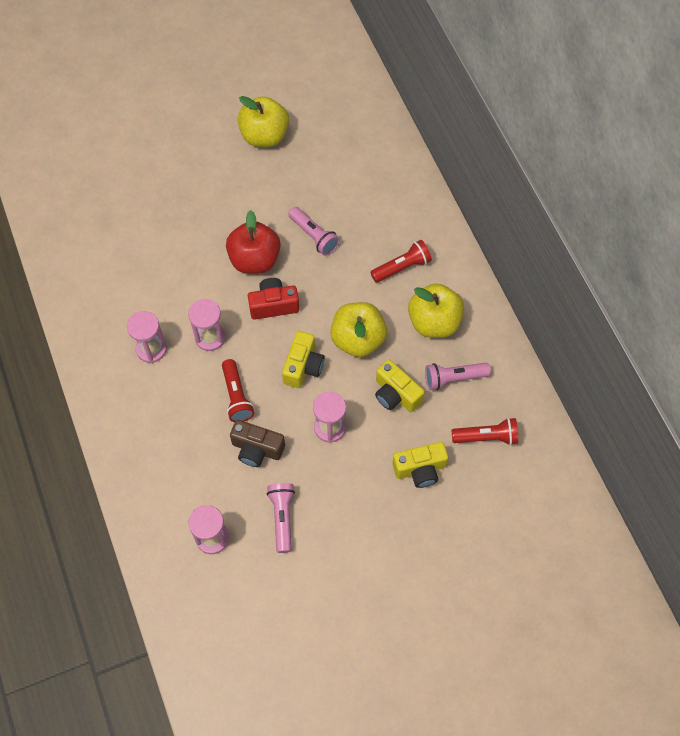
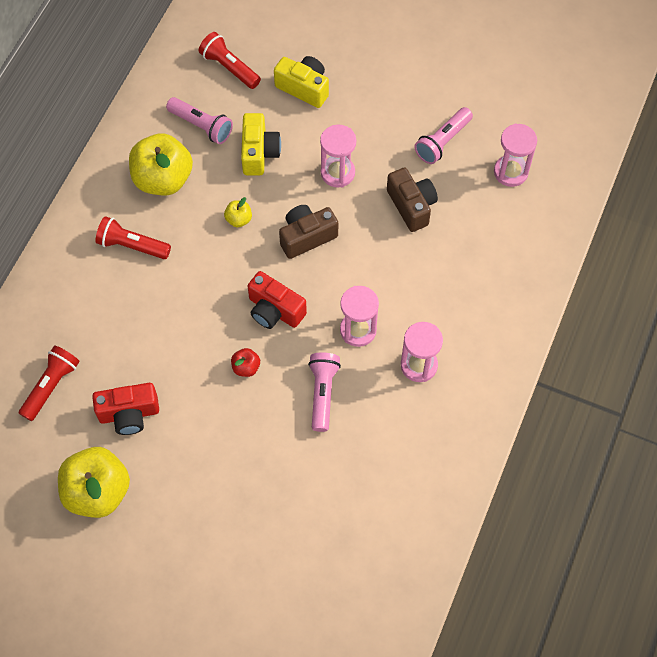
camera: 135 degrees left, 0 degrees up
(237, 396) = (386, 260): red flashlight -> red flashlight (51, 386)
(255, 260) = (246, 367): red apple -> red apple, size x0.44
(292, 182) = (129, 414): none -> red camera
(303, 366) = (306, 237): yellow camera -> brown camera
(314, 236) = (170, 342): pink flashlight -> pink flashlight (322, 393)
(358, 339) = (239, 219): yellow apple -> yellow apple, size x0.44

